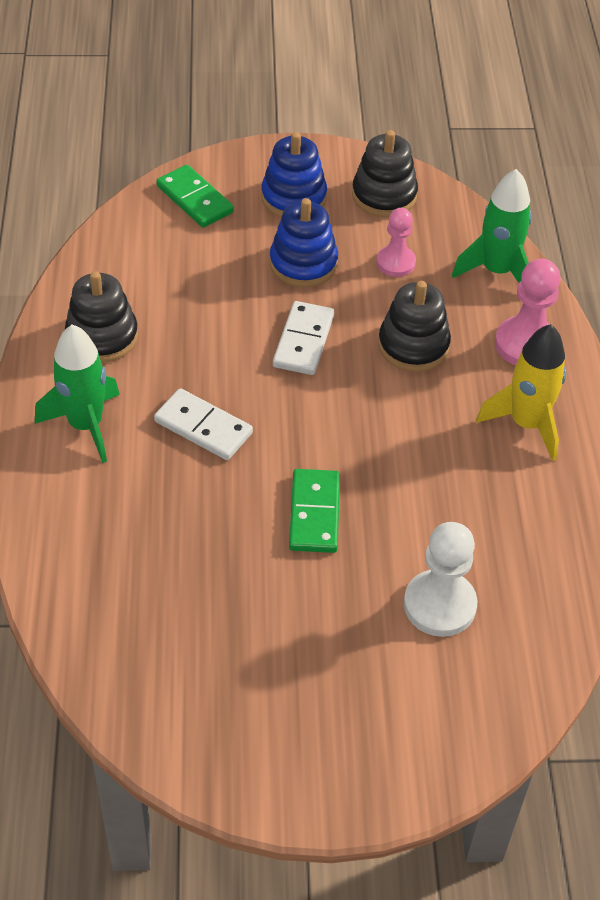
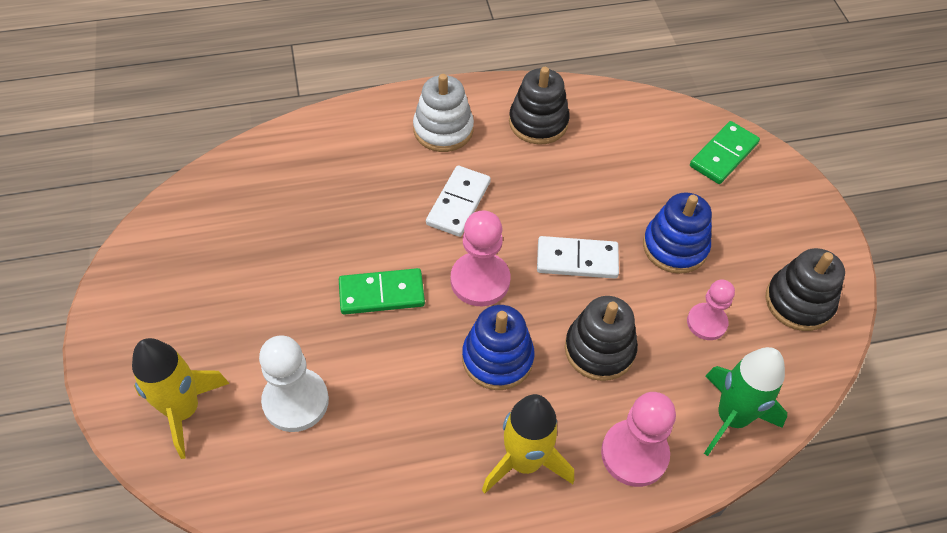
camera: 80 degrees right, 5 degrees up
(86, 425) = (443, 129): green rocket -> white stacking toy
(293, 197) = (760, 227): blue stacking toy -> blue stacking toy (497, 358)
(314, 425) = (480, 280): none -> pink pawn
(438, 714) = (184, 410): none -> yellow rocket

